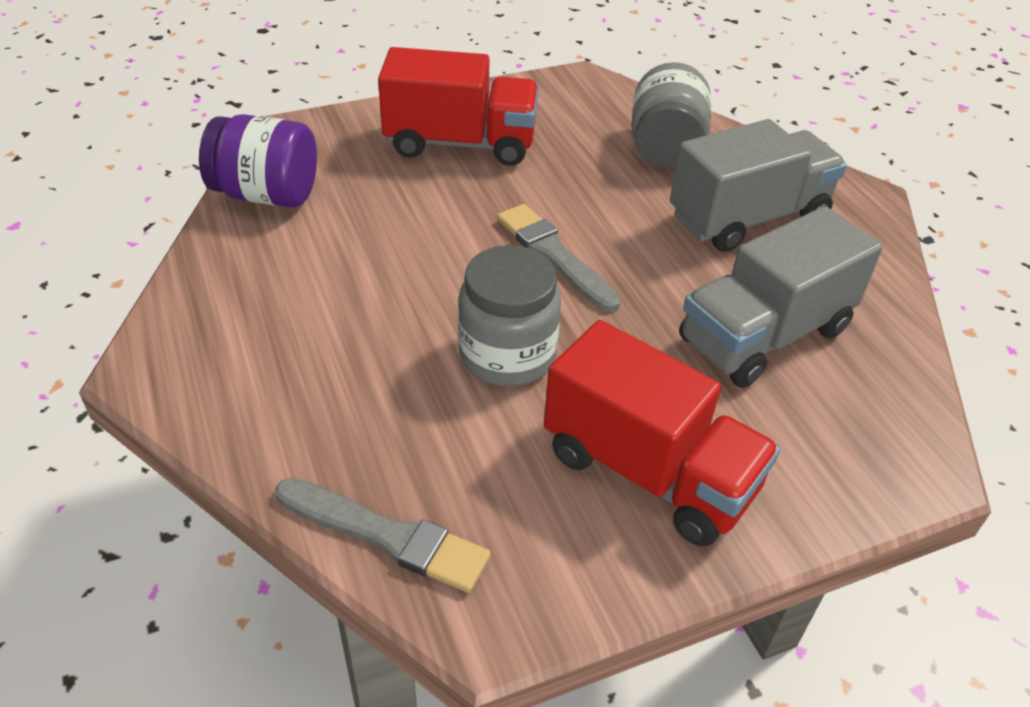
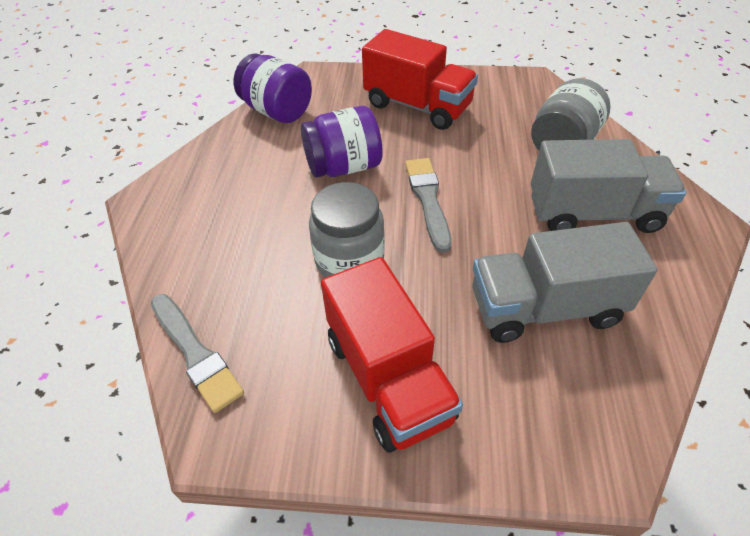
camera: 30 degrees right, 5 degrees up
(417, 244) = (344, 167): none -> purple jar

